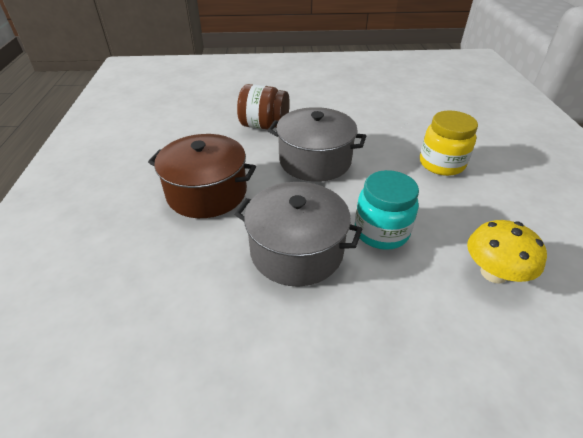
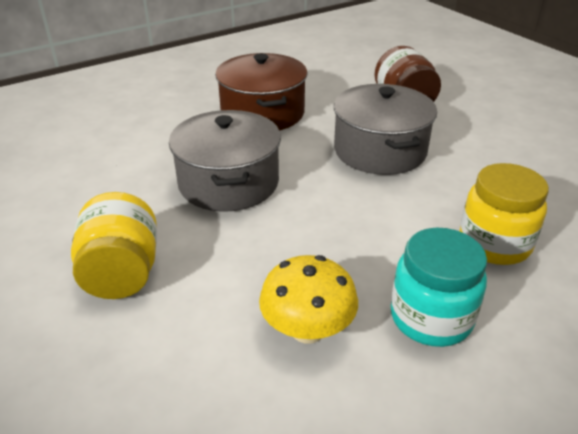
camera: 60 degrees right, 5 degrees down
(381, 232) = (303, 226): turquoise jar -> turquoise jar (431, 318)
(386, 367) = (122, 273): none -> yellow jar

